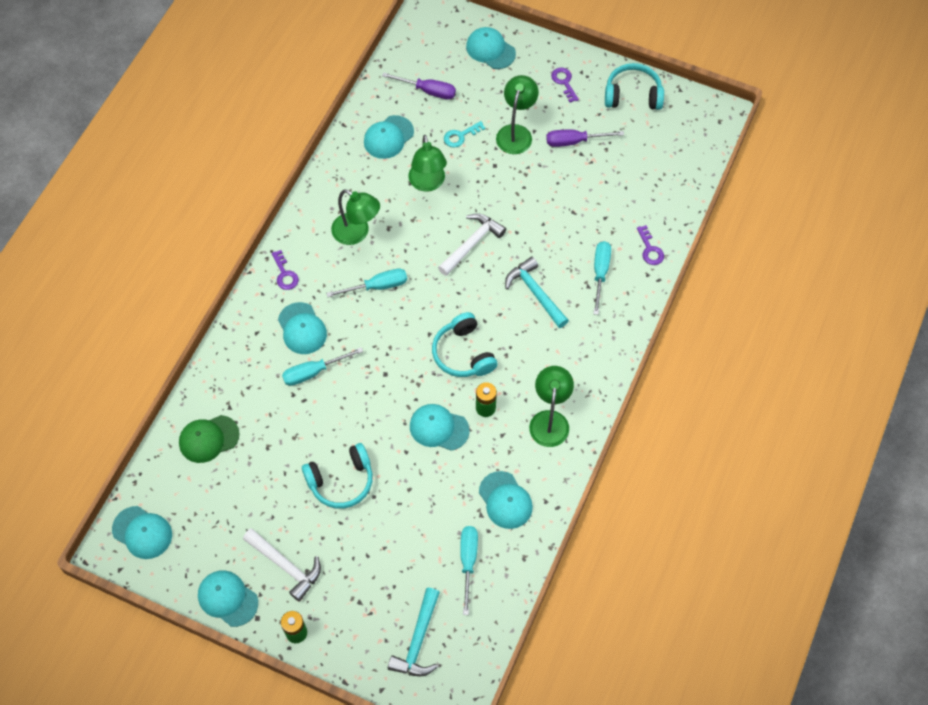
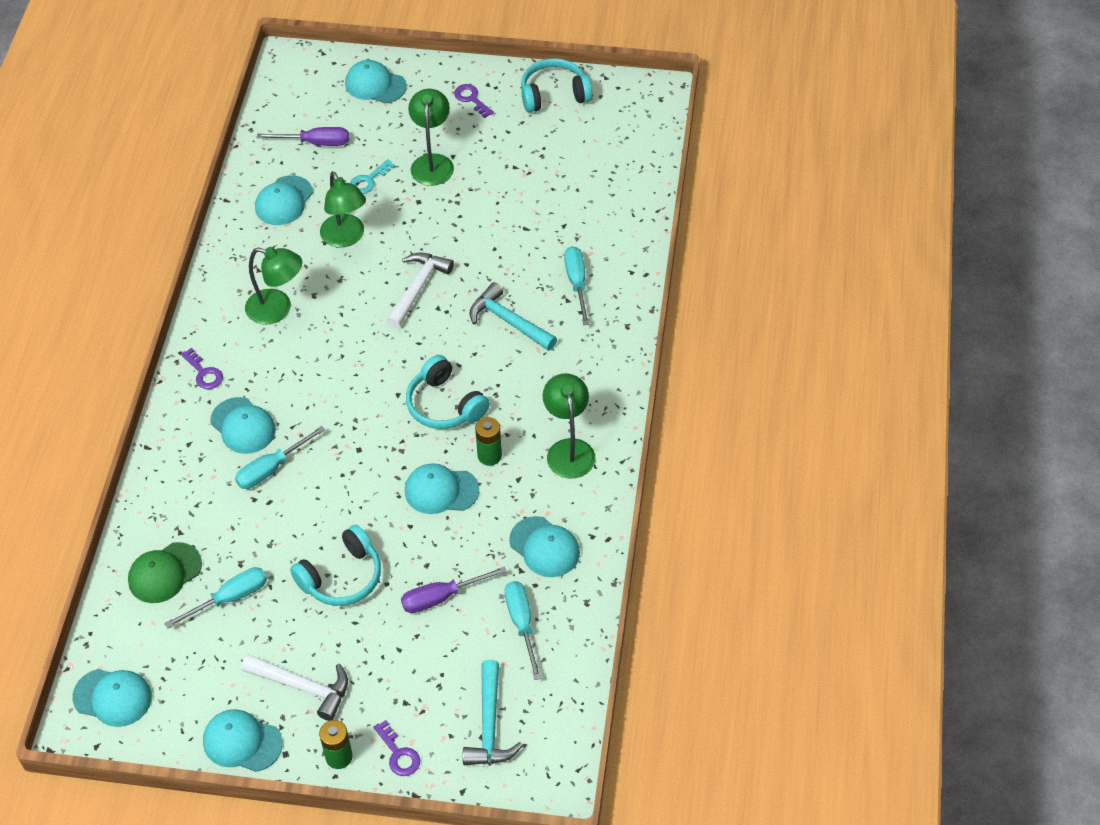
camera: 15 degrees left, 10 degrees down
(377, 286) = (320, 359): turquoise screwdriver -> turquoise screwdriver (229, 598)
(574, 141) = (503, 156): purple screwdriver -> purple screwdriver (441, 597)
(650, 249) = (625, 245): purple key -> purple key (398, 753)

